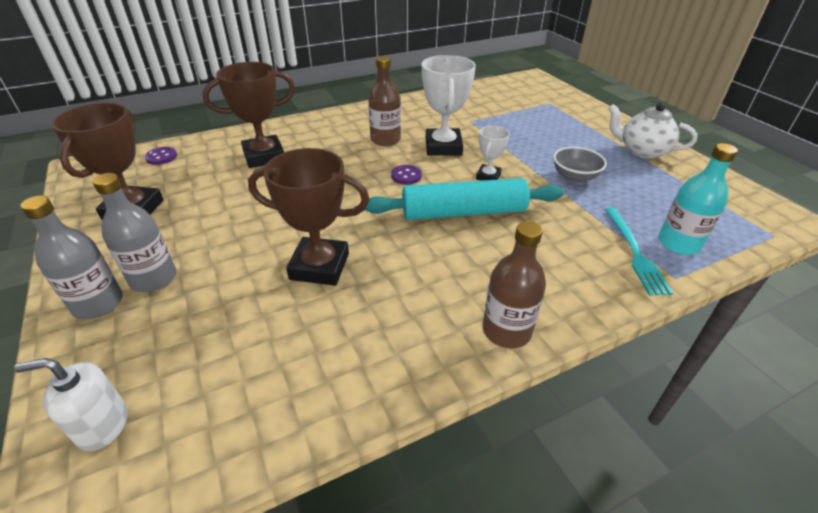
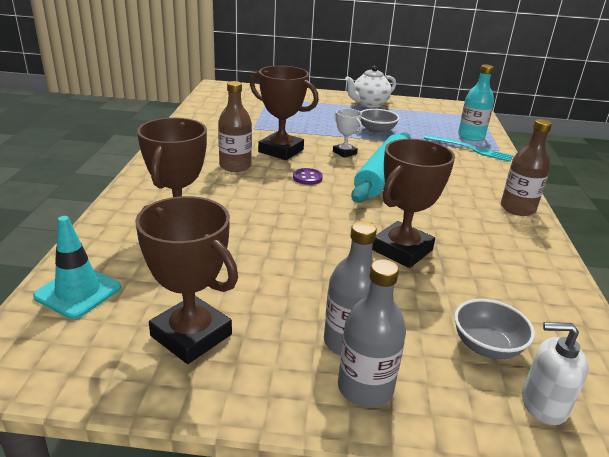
camera: 60 degrees left, 10 degrees down
(102, 425) = (543, 404): white soap dispenser -> white soap dispenser turned 75 degrees clockwise
(161, 157) = (78, 292): purple button -> turquoise traffic cone
(182, 364) = (486, 346): none -> grey bowl
(443, 147) = (281, 151): white trophy -> brown trophy

